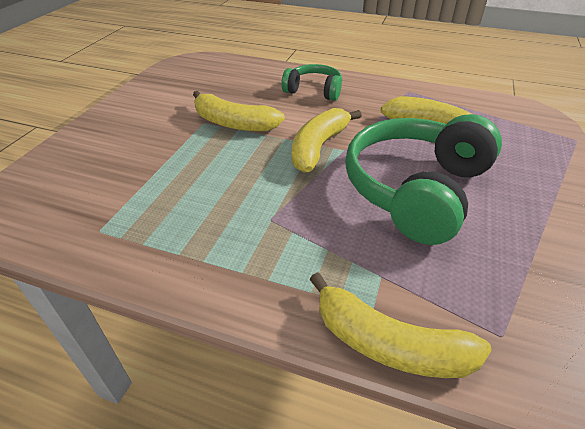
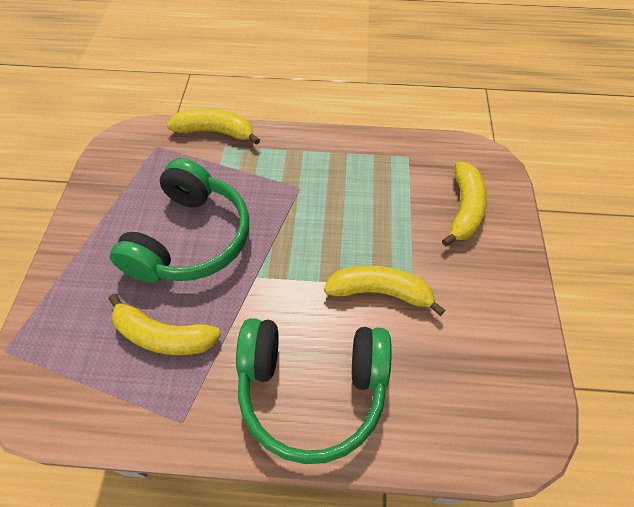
camera: 165 degrees right, 15 degrees up
(314, 90) = (312, 389): green headphones -> green headphones, size x1.90
(318, 147) = (281, 274): yellow banana -> yellow banana (464, 209)

